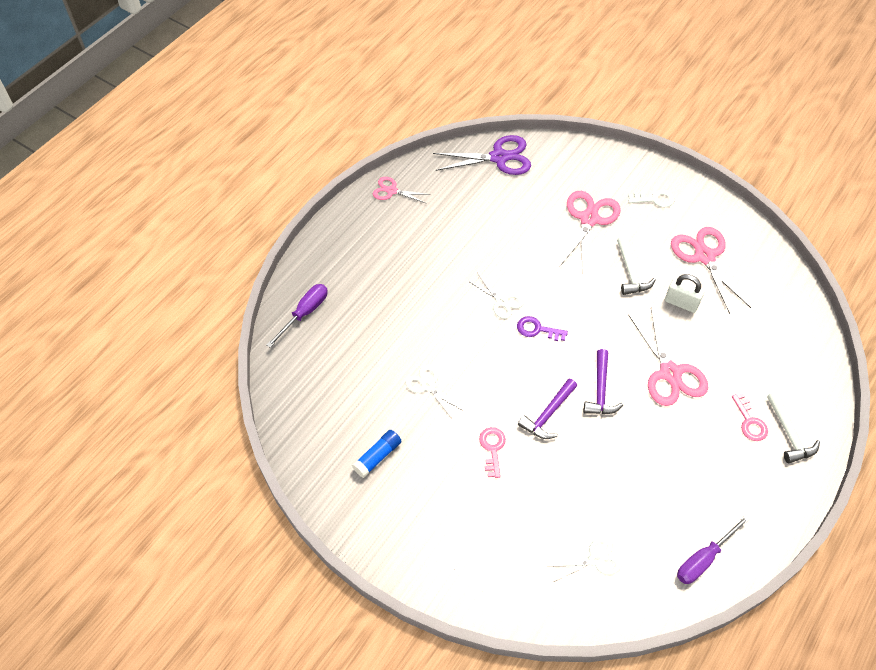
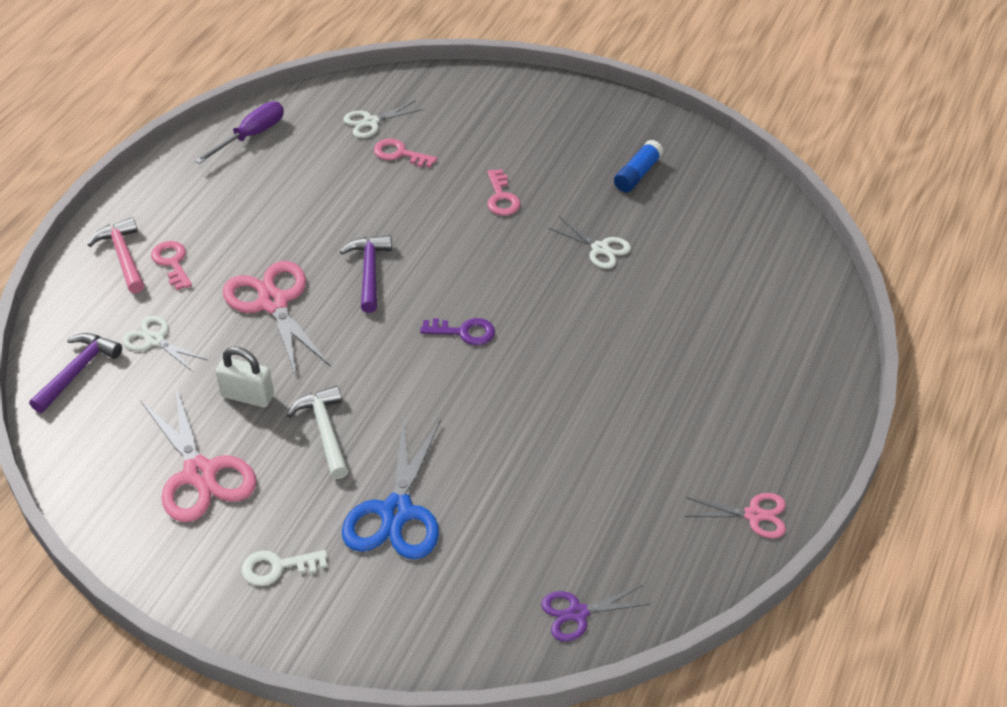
camera: 170 degrees right, 10 degrees down
(305, 313) = (803, 309): purple screwdriver -> none
(499, 157) = (577, 613): purple scissors -> purple scissors, size x0.57
(501, 301) = (522, 362): white scissors -> white scissors (155, 340)
(548, 414) = (437, 238): purple hammer -> purple hammer (78, 371)
(571, 513) = (399, 154): none -> pink key
(589, 219) = (396, 512): pink scissors -> blue scissors
(789, 434) = (123, 256): white hammer -> pink hammer

